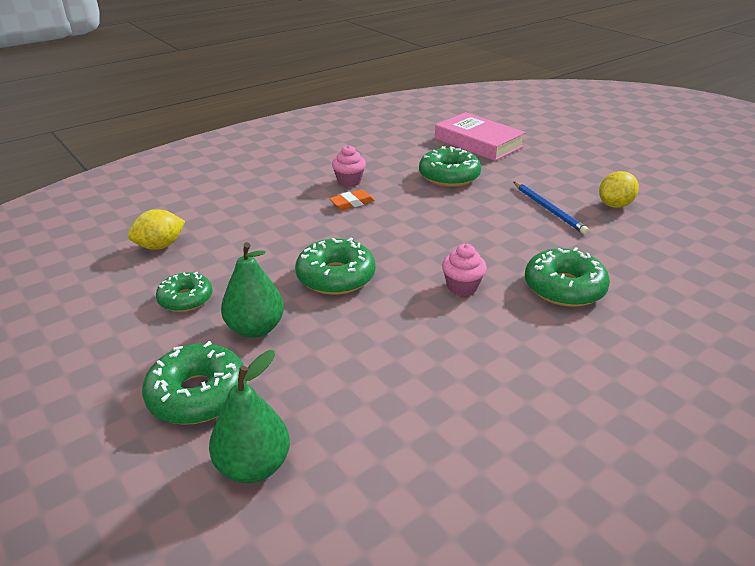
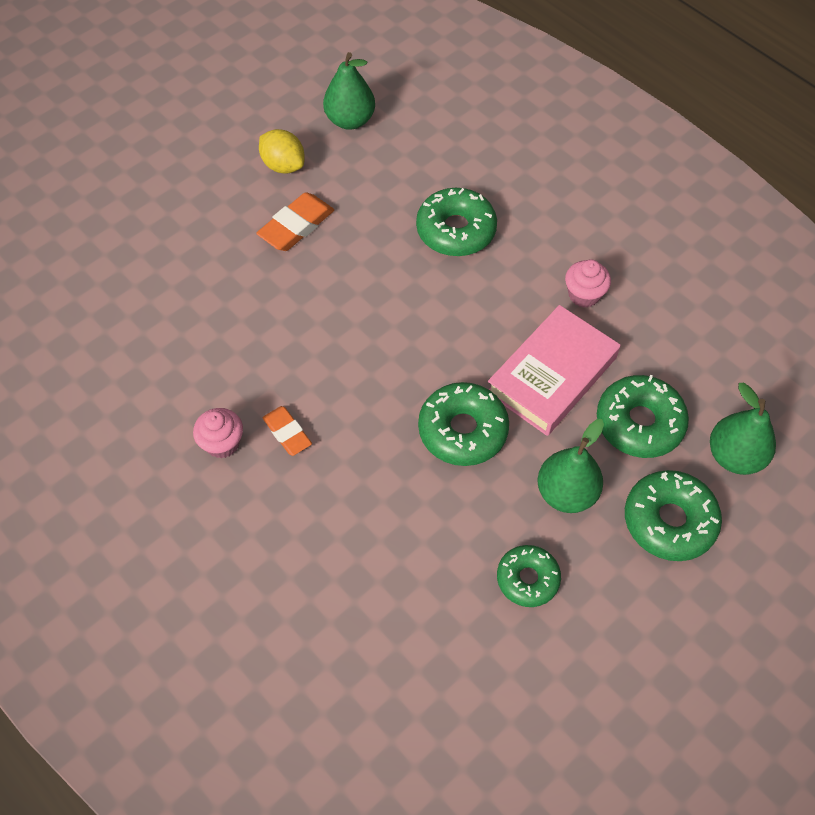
camera: 95 degrees left, 25 degrees up
(160, 246) = (417, 650): yellow lemon -> none
(449, 176) = (207, 323): green donut -> green donut (639, 423)
(462, 287) = (466, 313): pink cupcake -> pink cupcake (584, 295)
(478, 142) = (94, 287): pink book -> pink book (552, 375)
(548, 209) = (296, 226): blue pencil -> orange eraser
(687, 237) = (350, 120): none -> green pear

